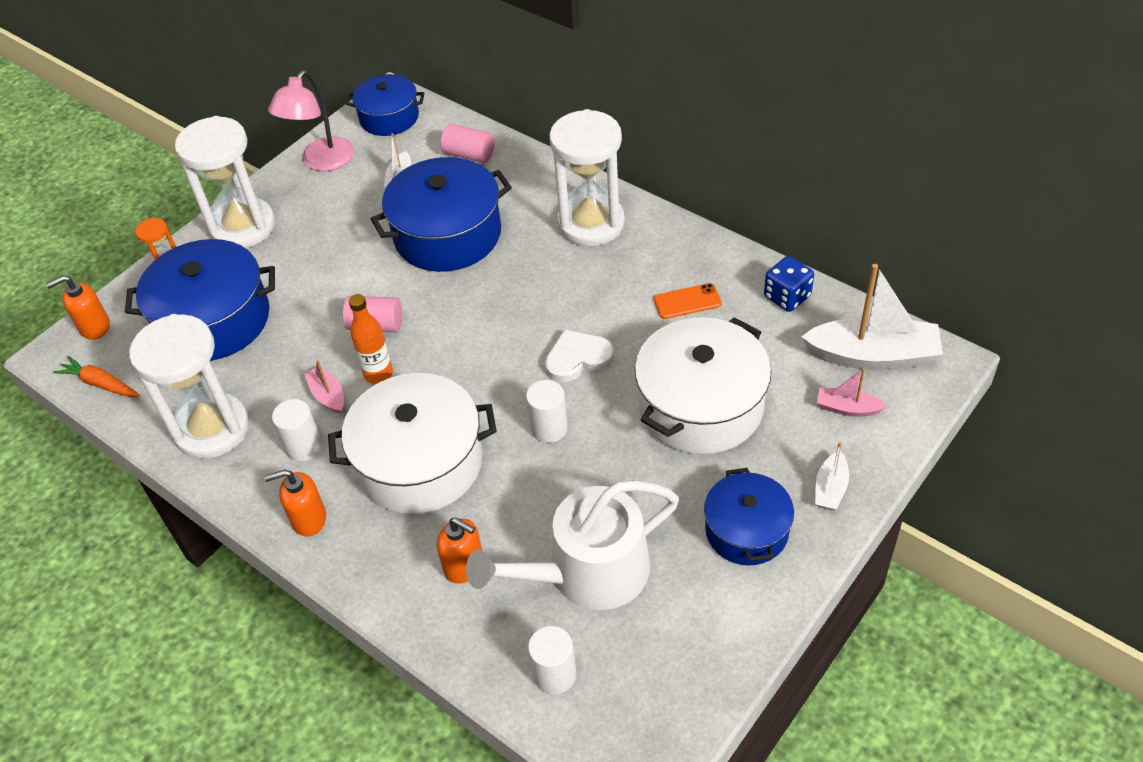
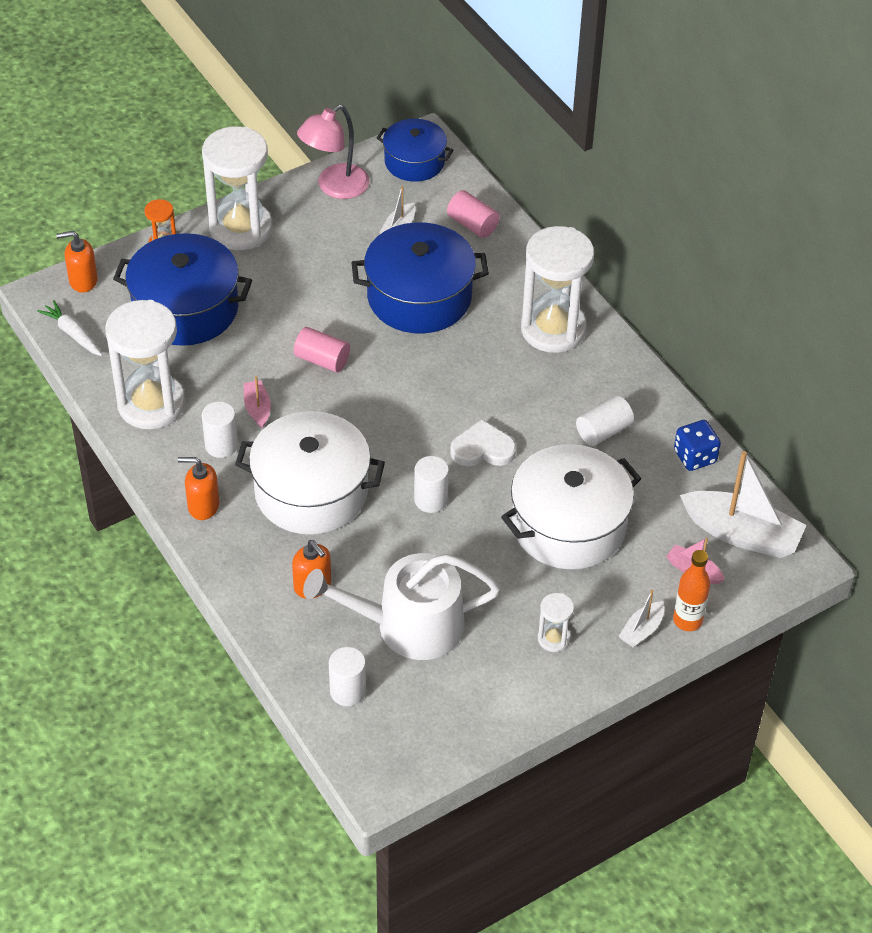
camera: 15 degrees right, 0 degrees up
(100, 384) = (73, 334): orange carrot -> white carrot
(378, 374) = (307, 404): orange bottle -> orange bottle (687, 620)
(687, 301) = (603, 431): orange phone -> white cylinder
(746, 530) = (553, 638): blue pot -> white hourglass

